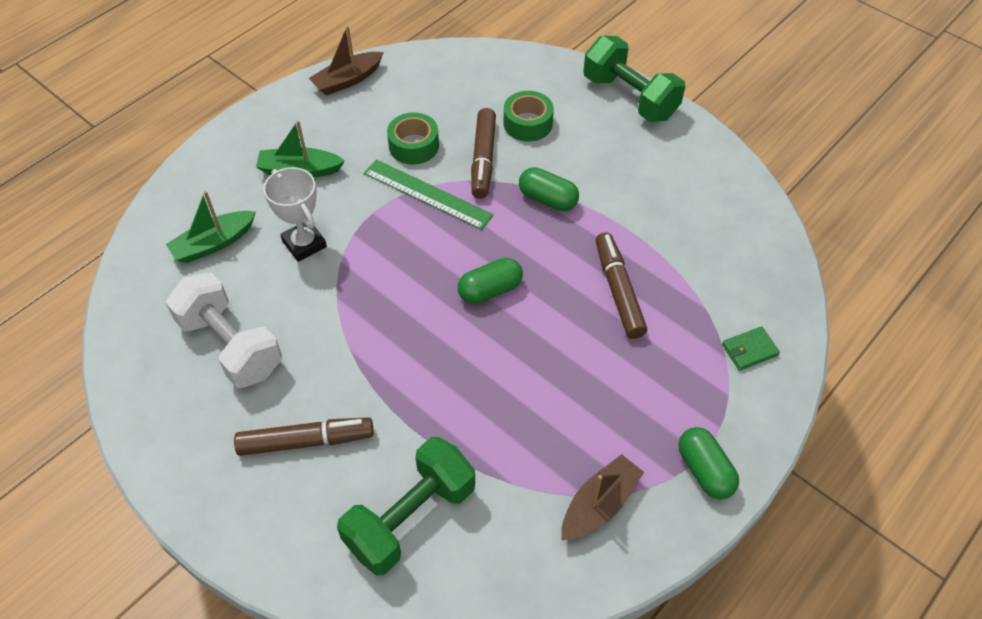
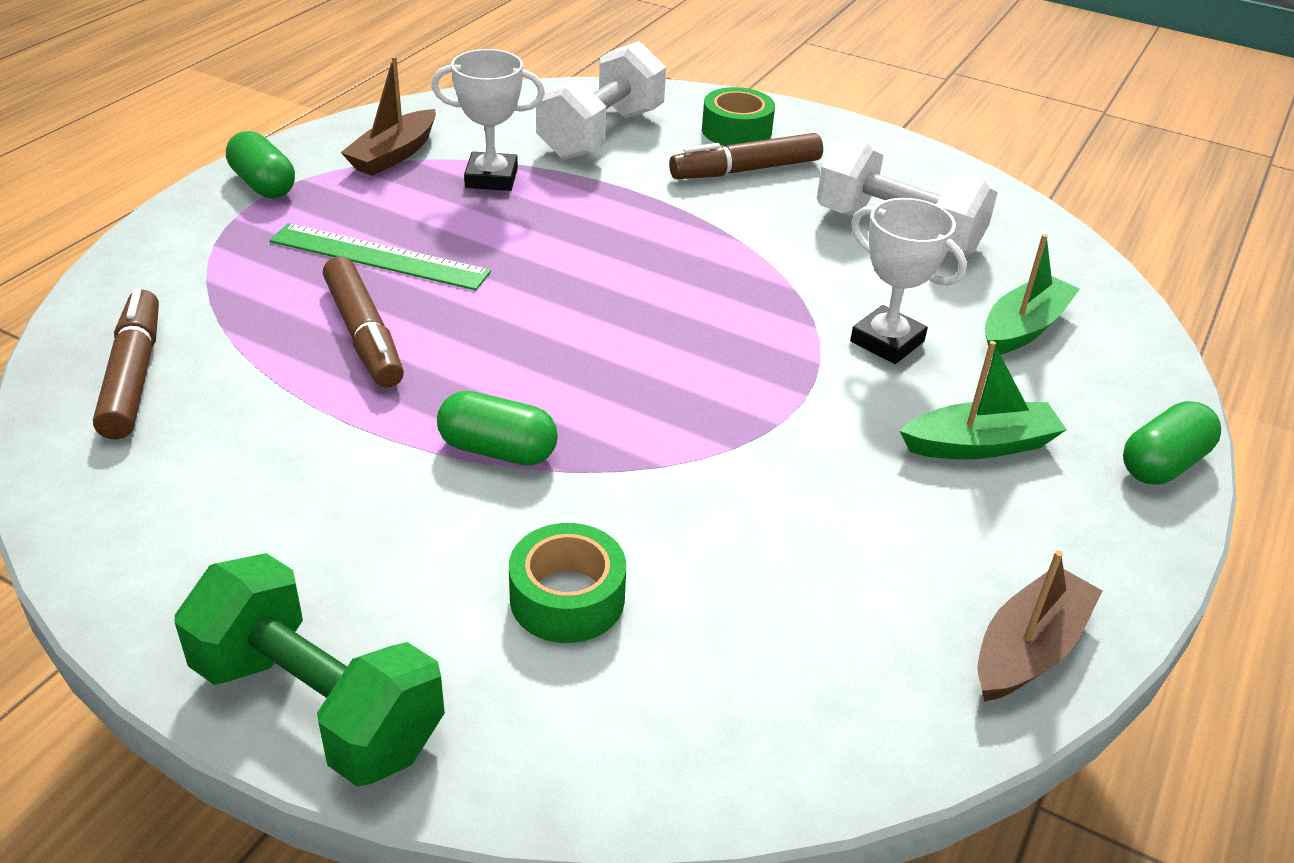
camera: 165 degrees right, 15 degrees down
(410, 517) = (601, 134): green dumbbell -> white dumbbell
(414, 146) = (794, 516): green tape -> green tape (736, 131)
(427, 194) = (726, 433): green ruler -> green ruler (379, 257)
(483, 159) = (643, 507): brown marker -> brown marker (134, 375)
(490, 290) = (569, 316): green capsule -> green capsule (1163, 464)
(519, 456) = (491, 178): none -> white trophy
(749, 350) = (166, 288): green wallet -> none

